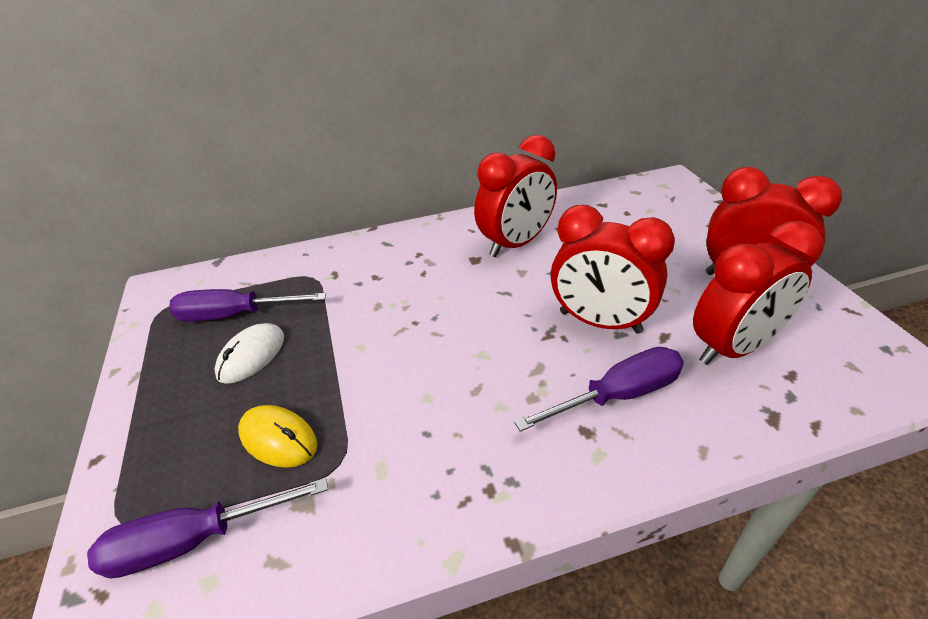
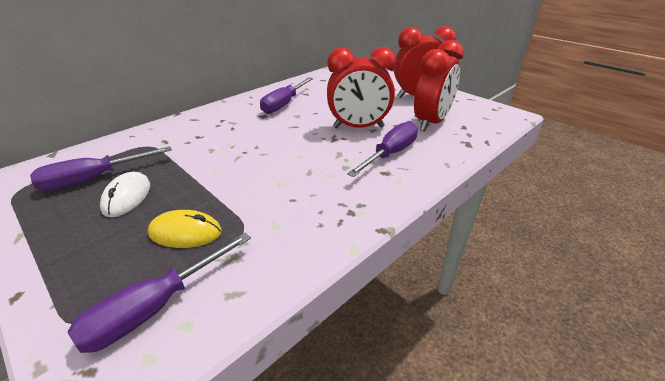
camera: 30 degrees left, 5 degrees down
(515, 244) = (284, 104): red clock -> purple screwdriver

